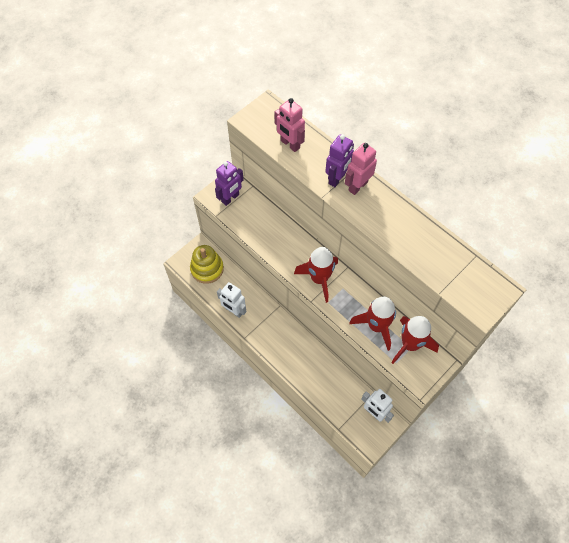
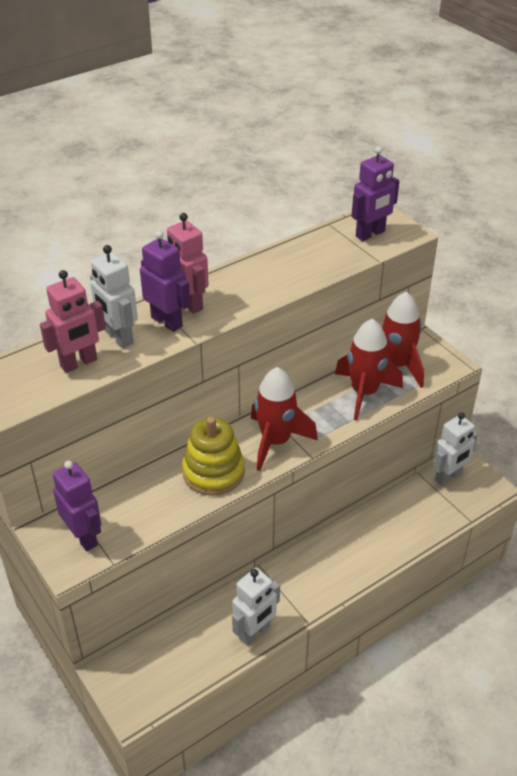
camera: 80 degrees left, 20 degrees down
(207, 269) = (159, 666): yellow stacking toy -> yellow stacking toy (213, 472)
(317, 157) = (118, 337): none -> white robot
(471, 285) = (370, 234): none -> purple robot

